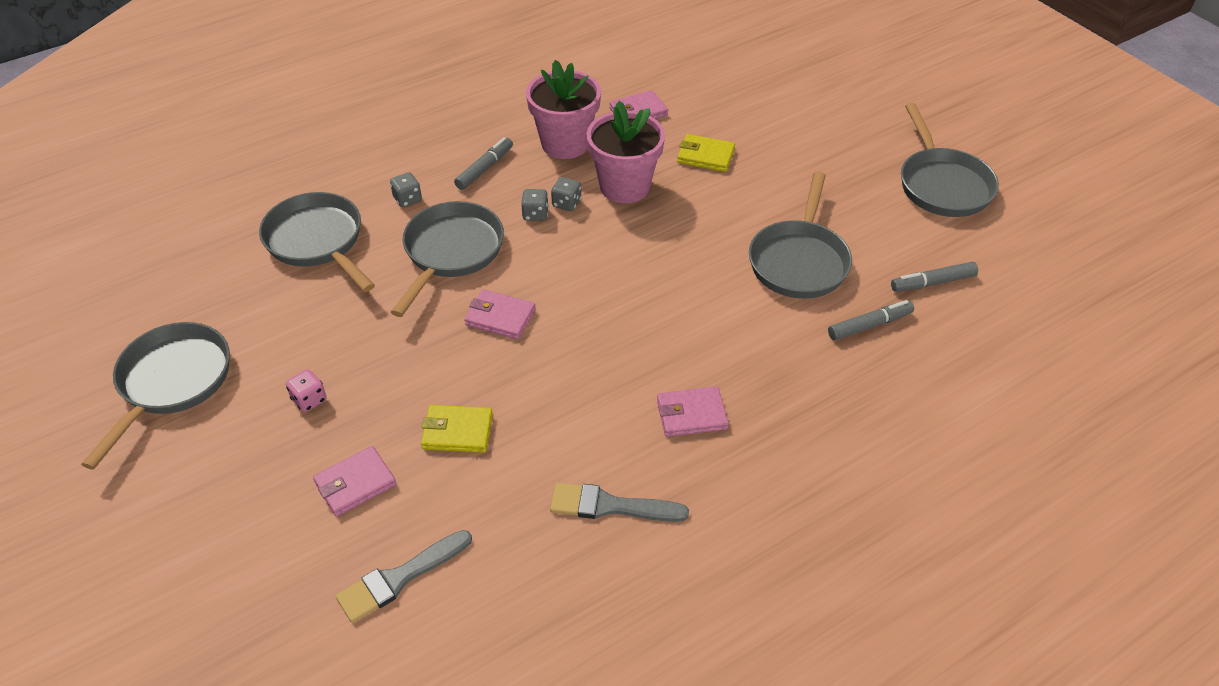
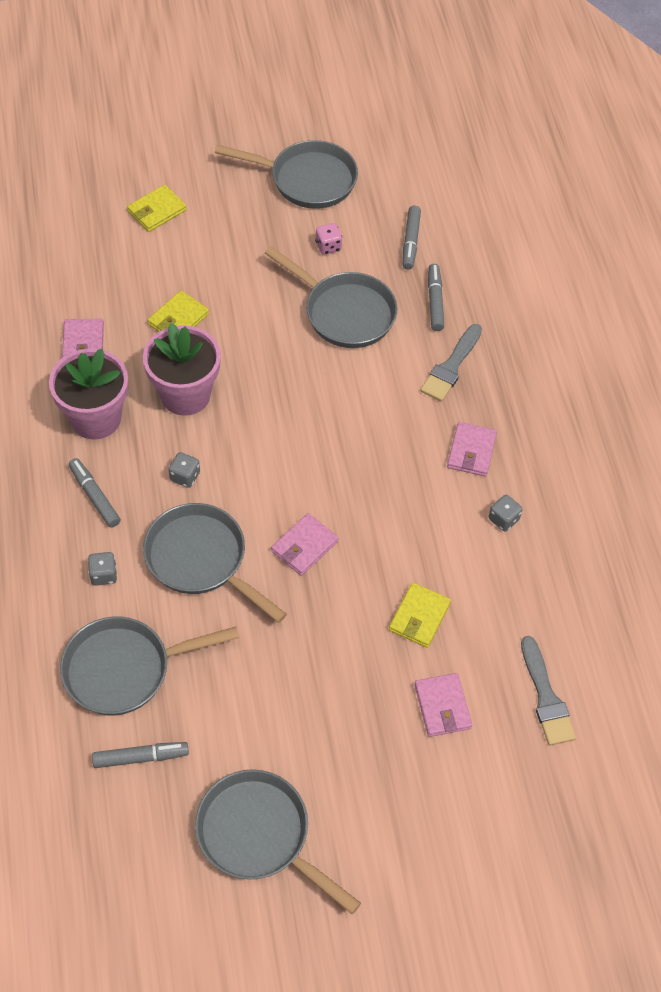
camera: 70 degrees left, 10 degrees up
(233, 279) = (141, 757): none -> grey marker
(309, 400) = (333, 722): pink dice -> pink dice (328, 246)
(566, 203) = (183, 447): grey dice -> grey dice (503, 519)
(610, 506) = (534, 536): grey brush -> grey brush (451, 366)
(816, 105) = (157, 211): none -> yellow wallet

